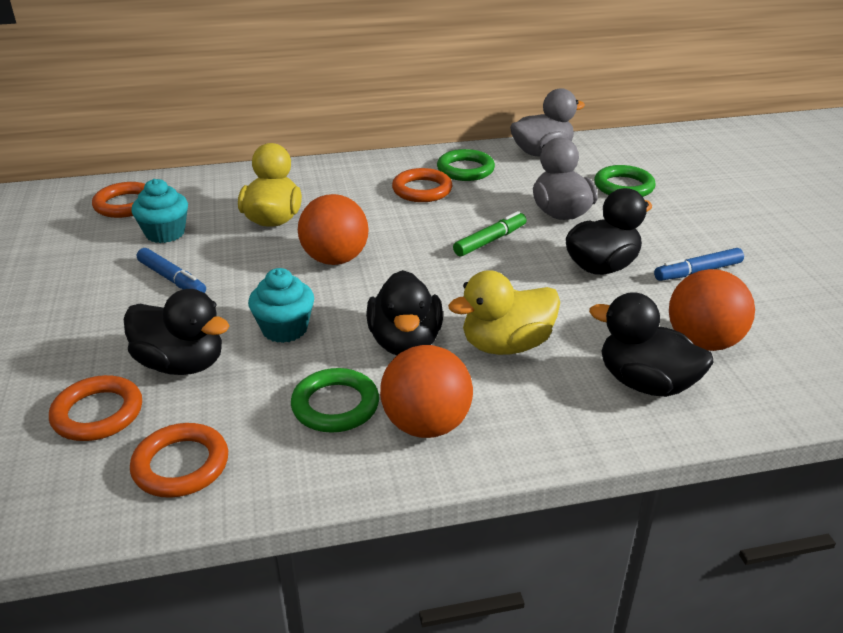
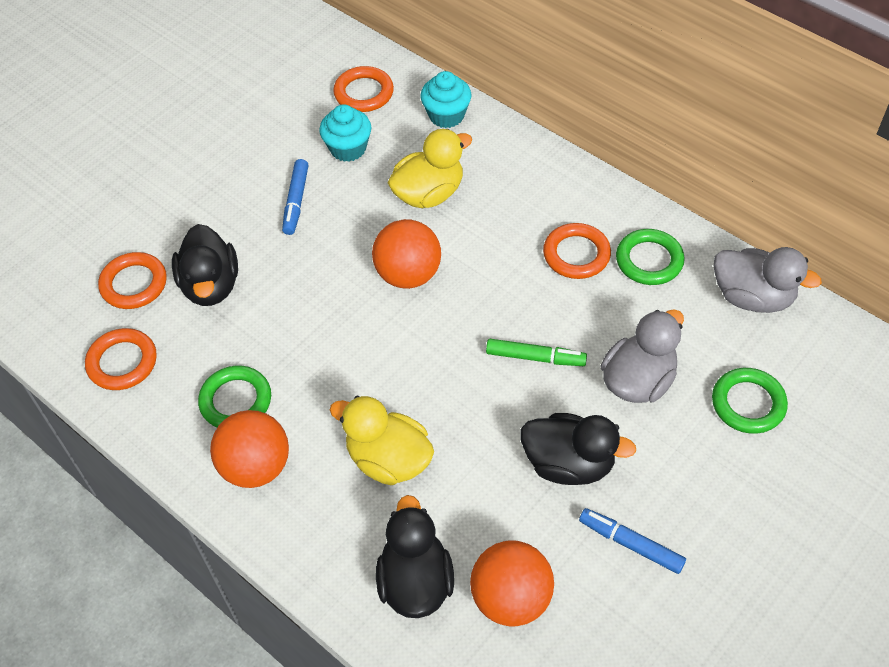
camera: 55 degrees right, 20 degrees up
(284, 329) = (294, 311): turquoise cupcake -> turquoise cupcake (446, 115)
(405, 342) = (338, 393): black duck -> none

